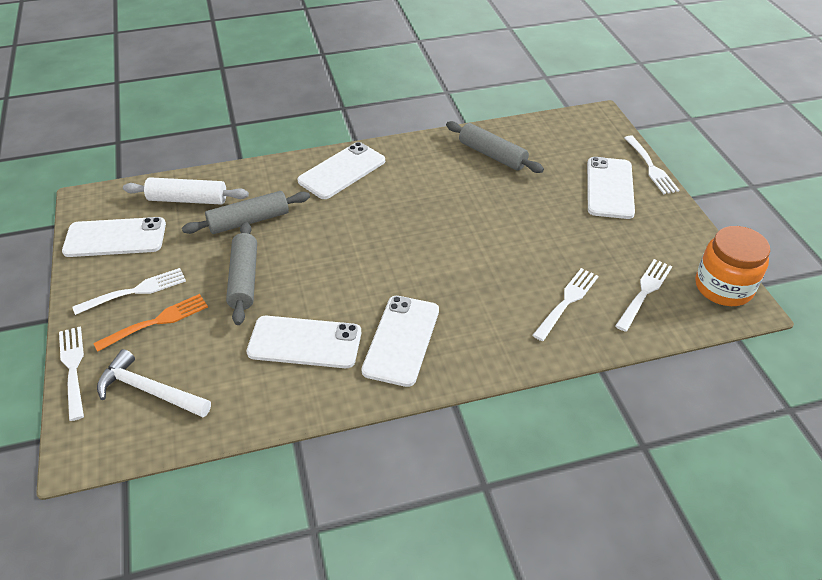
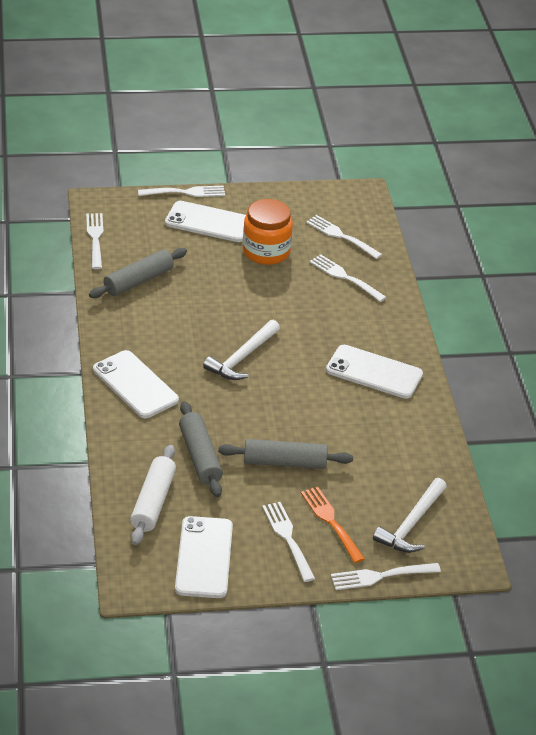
camera: 85 degrees left, 5 degrees down
(305, 342) = (369, 428): white phone -> none
(398, 233) = (242, 358): none -> white hammer
(544, 123) = (95, 238): none -> white fork
(723, 287) = (342, 197): orange jar -> orange jar (266, 251)

